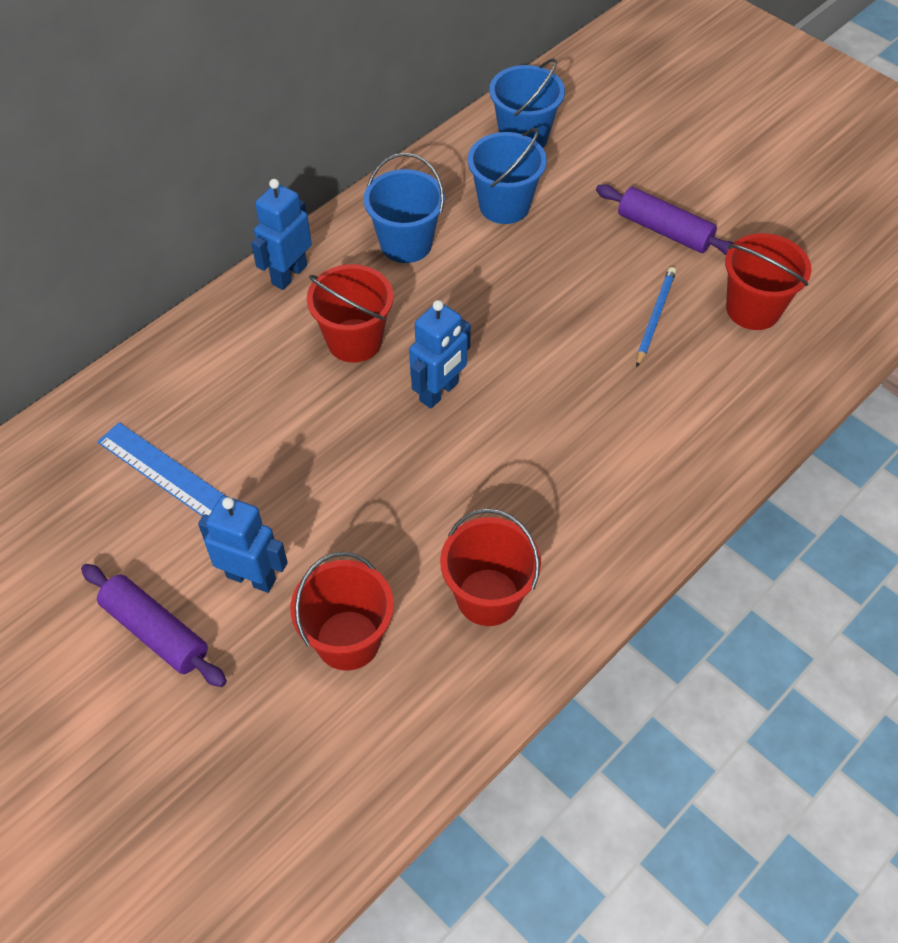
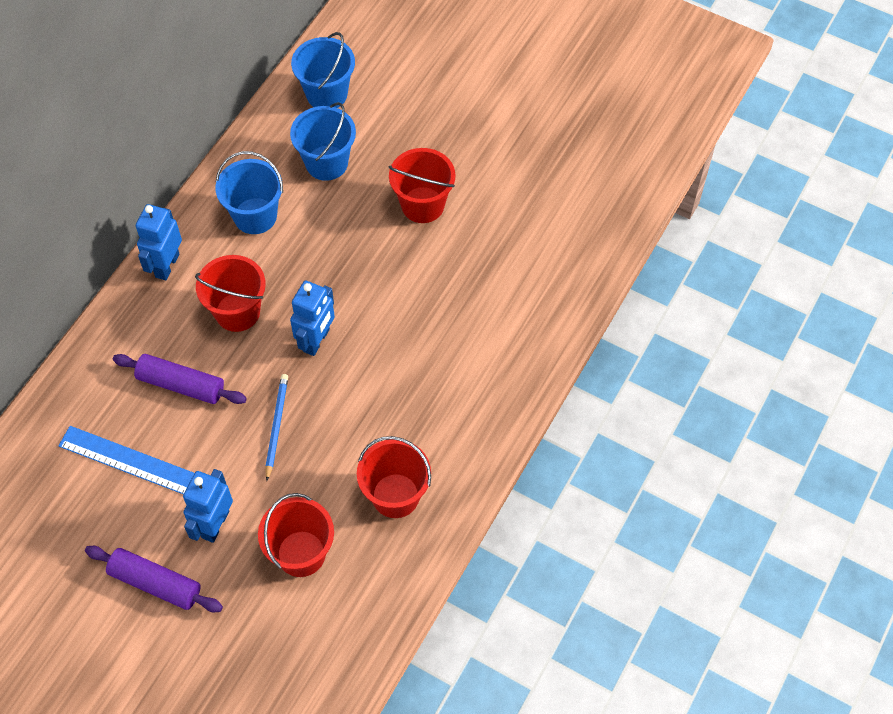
camera: 15 degrees left, 5 degrees up
(251, 577) = (215, 524): blue robot -> blue robot turned 75 degrees counterclockwise
(654, 317) = (469, 238): blue pencil -> blue pencil (276, 426)
(664, 230) = (460, 158): purple rolling pin -> purple rolling pin (181, 385)
(753, 309) = (543, 213): red bucket -> red bucket (422, 205)

